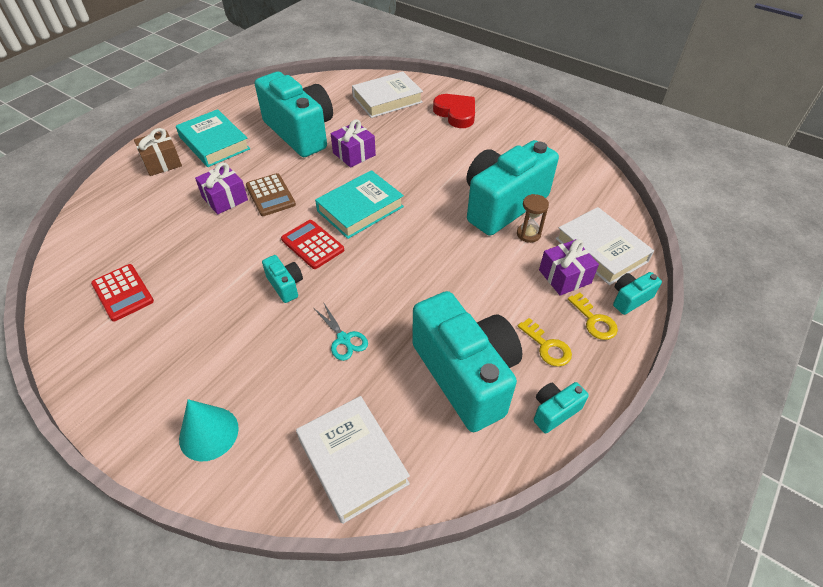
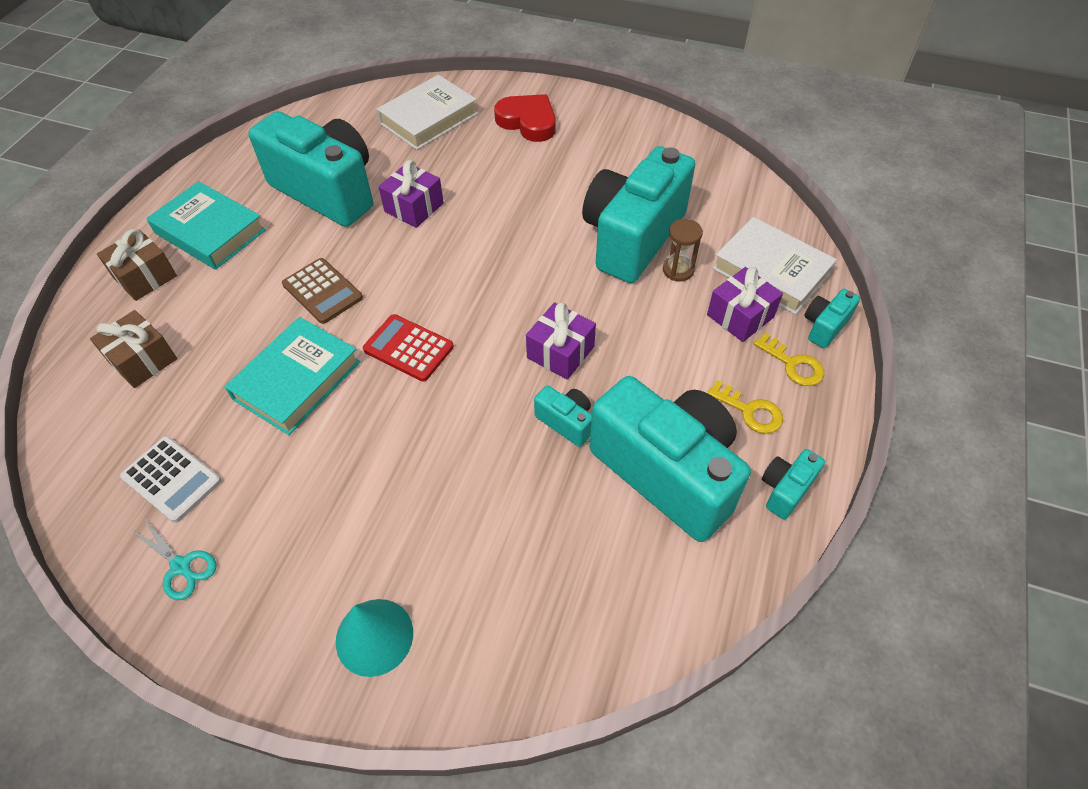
camera: 15 degrees left, 5 degrees up
(123, 292) = (172, 479): red calculator -> white calculator
(138, 213) = (143, 360): none -> brown gift
(225, 199) = (260, 310): purple gift -> purple gift (560, 352)
(285, 285) = (395, 413): turquoise camera -> turquoise camera (566, 422)
(344, 339) = (500, 466): turquoise scissors -> turquoise scissors (181, 566)
(353, 460) = (571, 618): white book -> none
(360, 209) = (452, 284): turquoise book -> turquoise book (297, 380)

